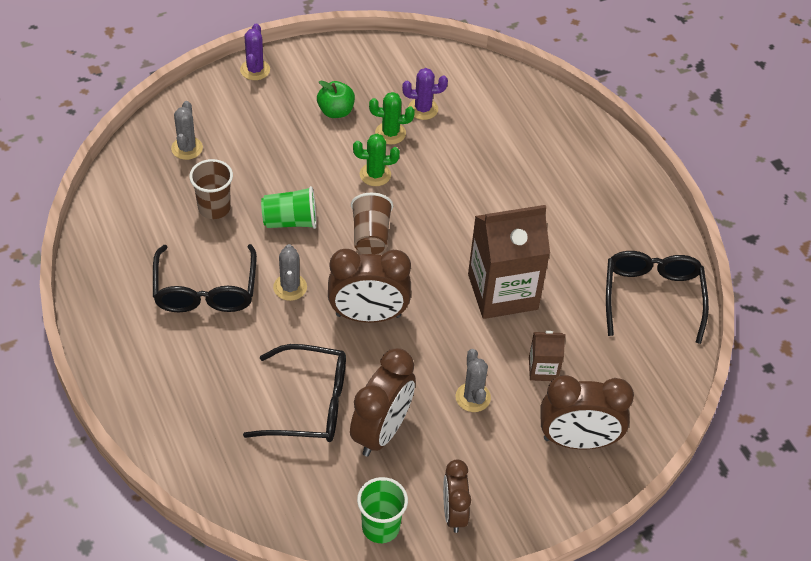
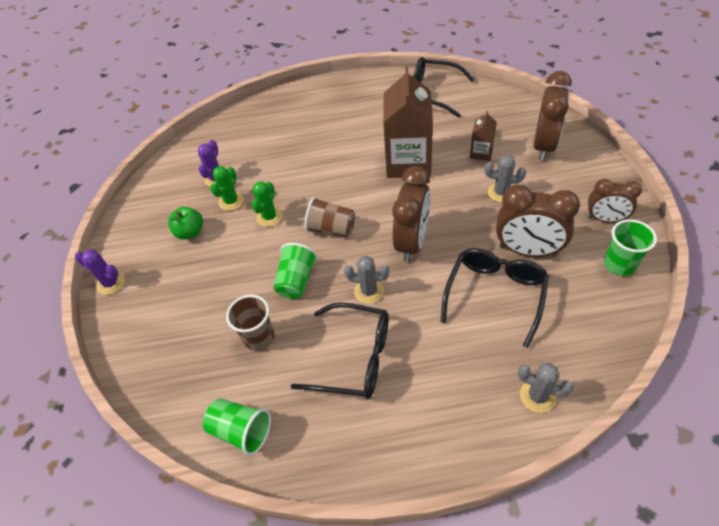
camera: 65 degrees left, 0 degrees up
(115, 221) = (241, 431): none -> green cup
(187, 148) = (176, 351): grey cactus -> grey cactus (537, 396)
(381, 431) = (527, 250): brown clock -> brown clock turned 150 degrees clockwise

